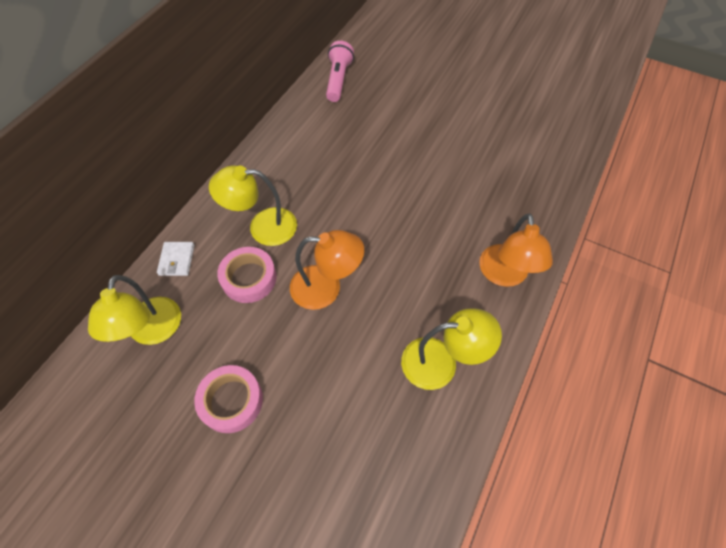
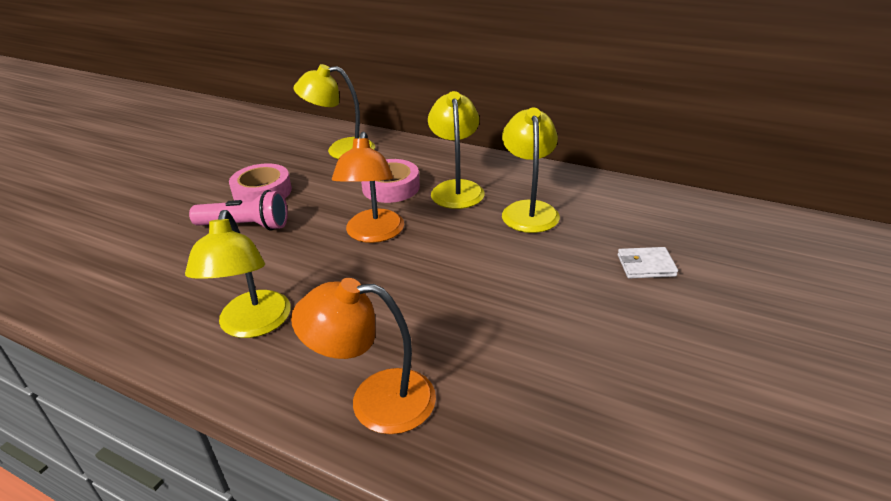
camera: 90 degrees right, 25 degrees down
(177, 260) = (414, 150): white wallet -> white wallet (646, 265)
(306, 181) = (528, 210): none -> yellow lamp
(338, 80) = (735, 222): pink flashlight -> pink flashlight (246, 226)

